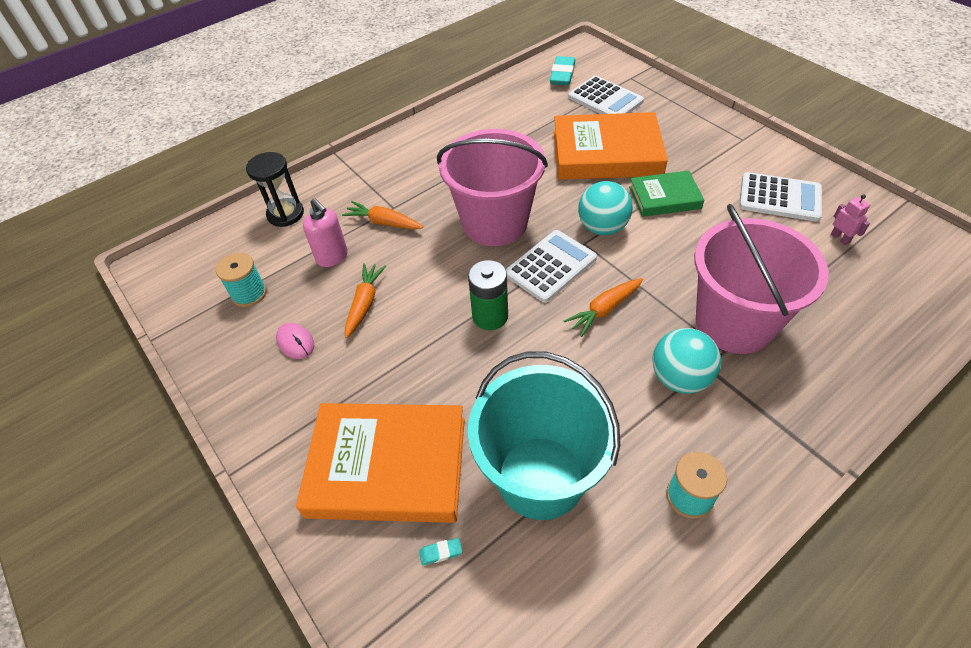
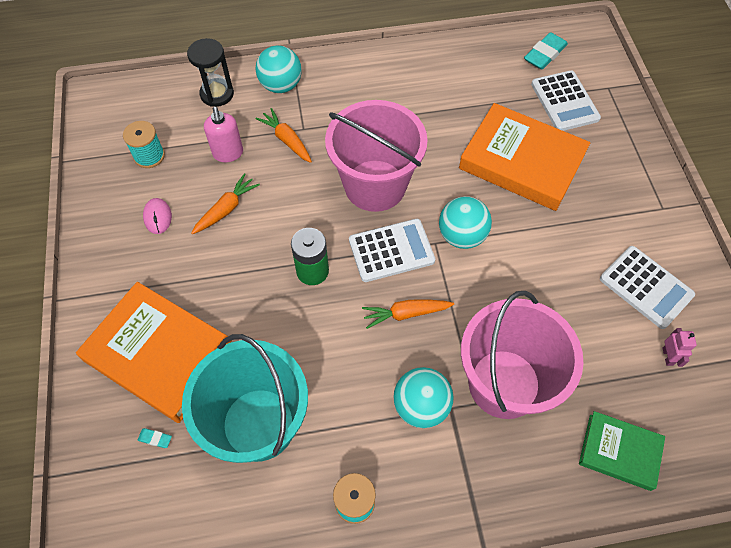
camera: 25 degrees right, 10 degrees up
(346, 183) = (281, 85): none -> turquoise ball
(664, 197) = (539, 233): green book -> green book (619, 452)

